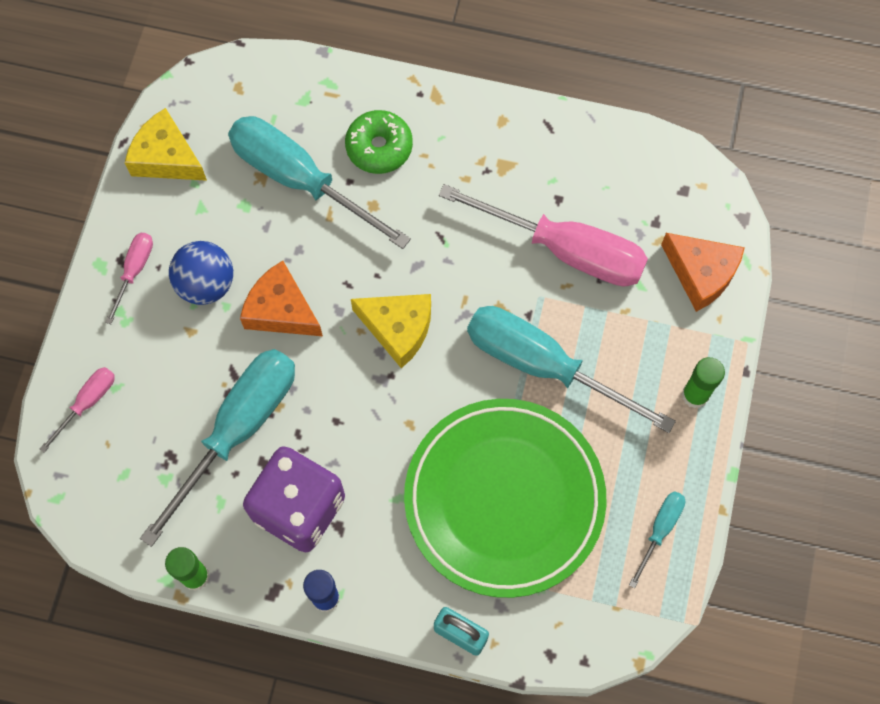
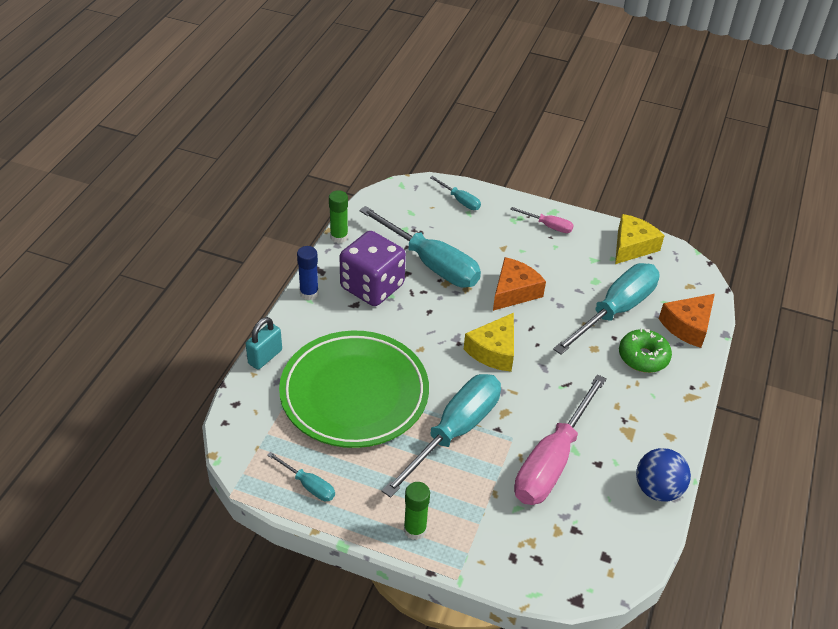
camera: 95 degrees right, 25 degrees down
(87, 403) = (460, 200): pink screwdriver -> turquoise screwdriver
(206, 284) = (536, 257): blue ball -> blue ball (657, 489)
(701, 274) = (524, 555): orange cheese -> orange cheese (687, 326)

